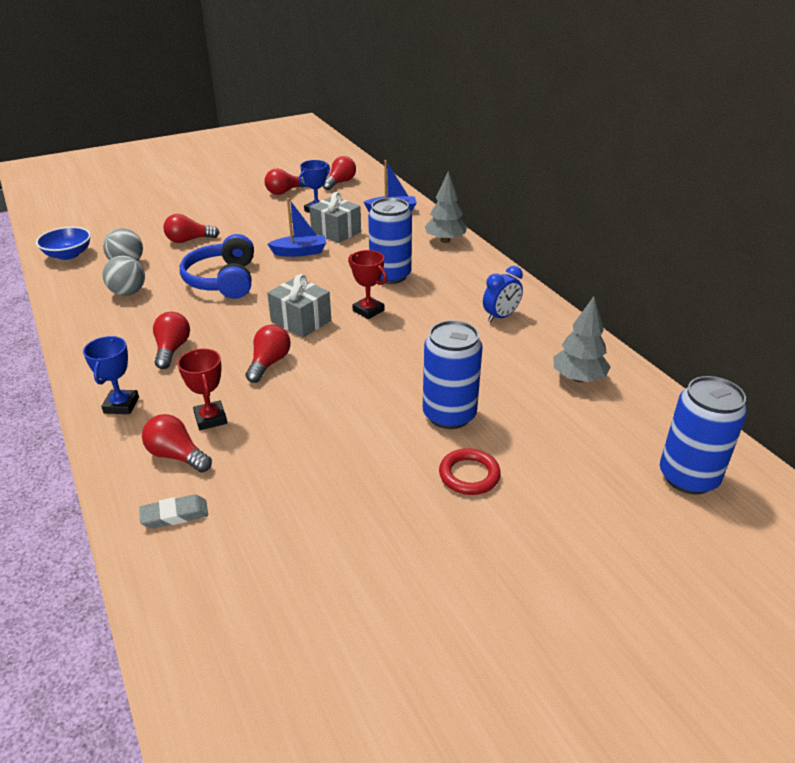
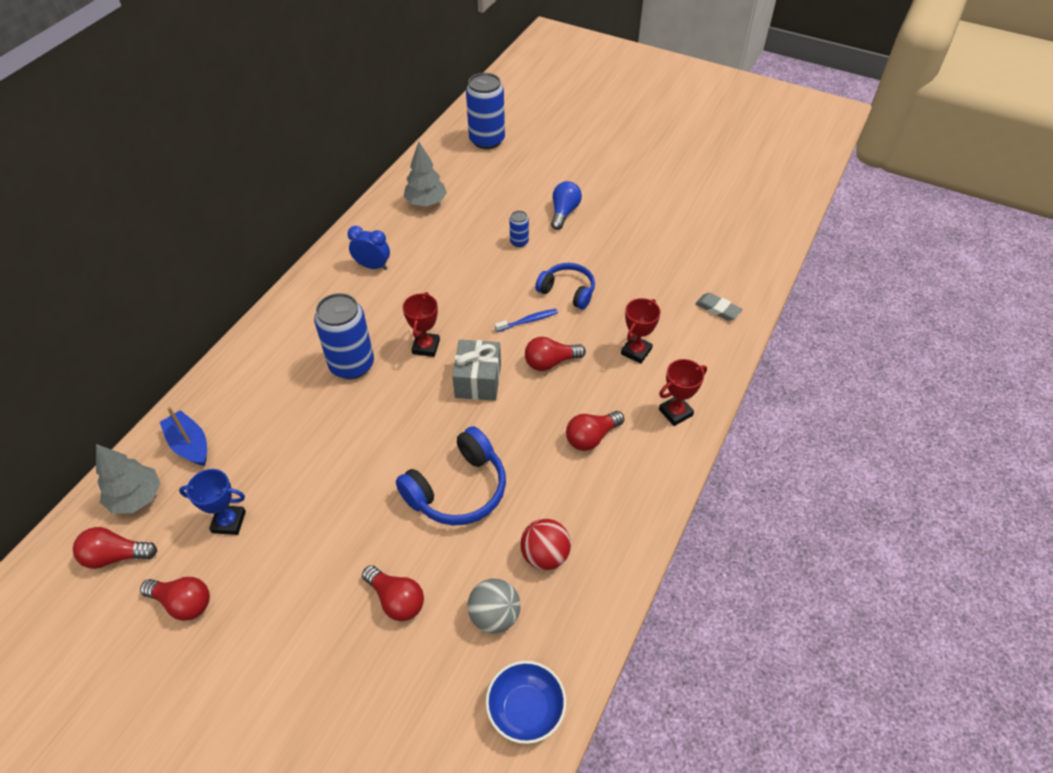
camera: 125 degrees left, 15 degrees up
(121, 405) = (675, 412): blue trophy -> red trophy
(128, 293) = (545, 555): grey ball -> red ball
(177, 456) = (681, 343): red light bulb -> none
(300, 252) = (352, 465): blue boat -> none
(331, 372) = (528, 321): none -> blue toothbrush
(336, 232) = (280, 464): grey gift -> none
(339, 414) = (567, 291): none -> blue headphones
(445, 240) = (246, 361): grey tree -> grey tree (136, 497)
(449, 415) = (519, 242): blue can -> blue can, size x0.46
(469, 475) = (564, 212): red ring -> blue light bulb

